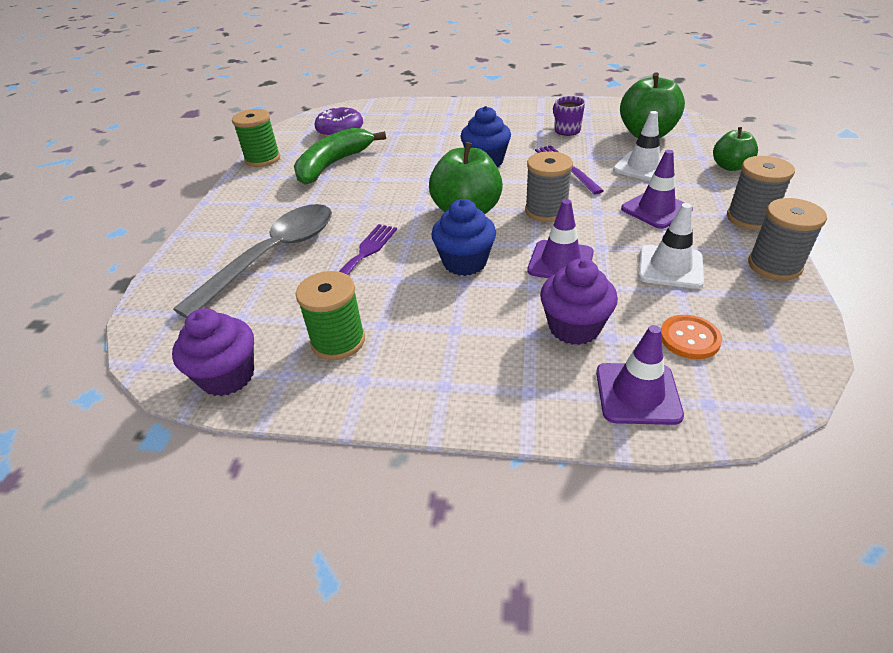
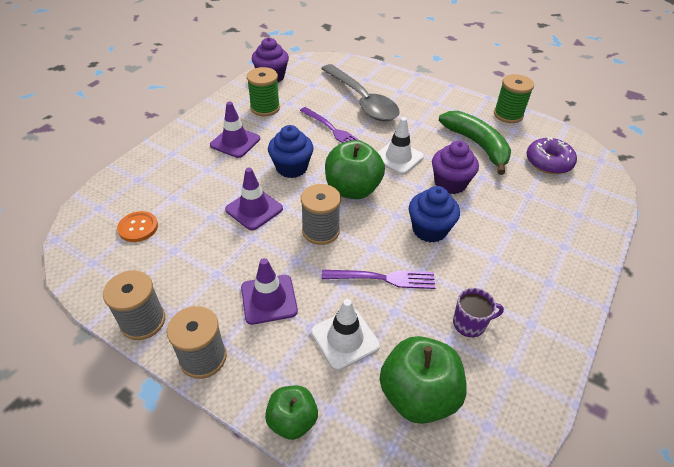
camera: 110 degrees right, 5 degrees up
(574, 327) = (194, 187): purple cupcake -> purple cupcake (450, 183)
(637, 393) = (131, 186): purple traffic cone -> purple traffic cone (235, 142)
(670, 267) = (198, 260): white traffic cone -> white traffic cone (398, 157)

